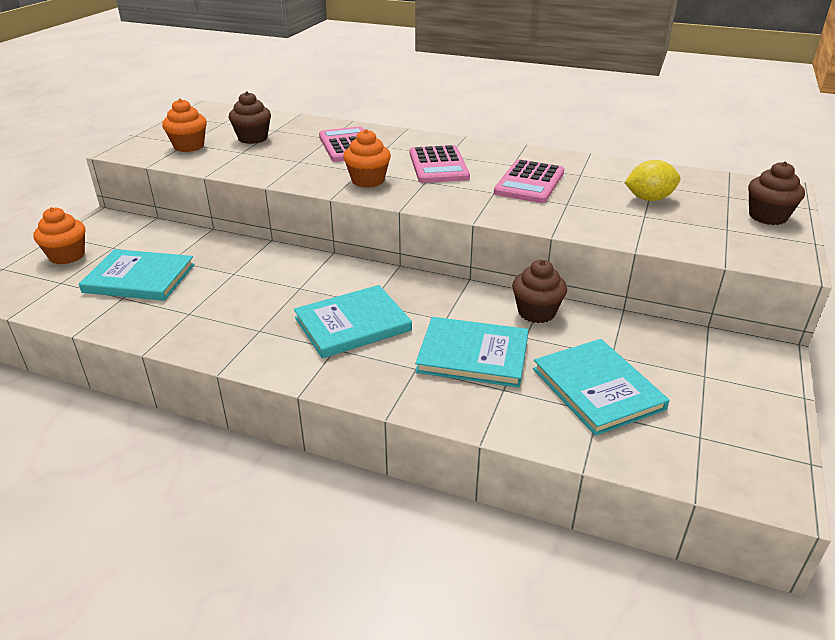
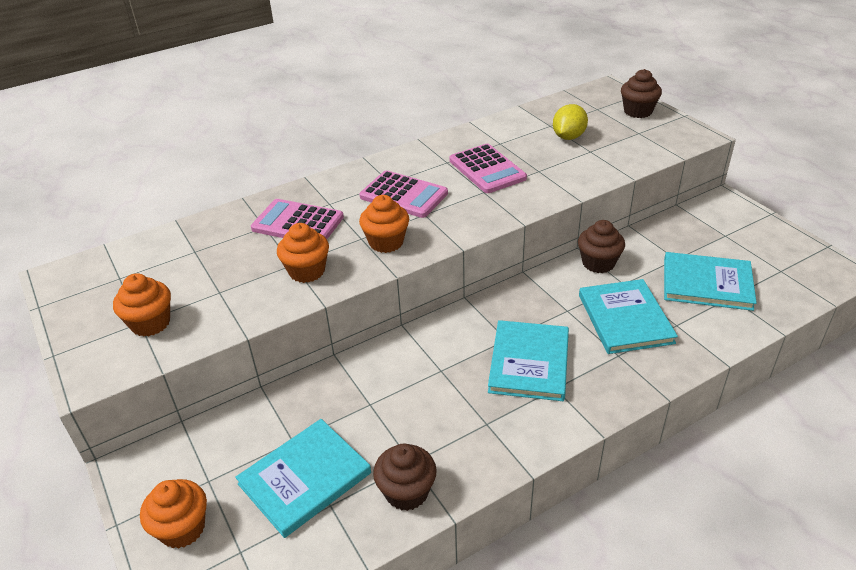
camera: 50 degrees left, 5 degrees up
(253, 138) = (195, 272): brown cupcake -> brown cupcake (406, 492)
(297, 168) = (307, 271): none -> orange cupcake
(473, 355) = (625, 319): turquoise book -> turquoise book turned 60 degrees counterclockwise

